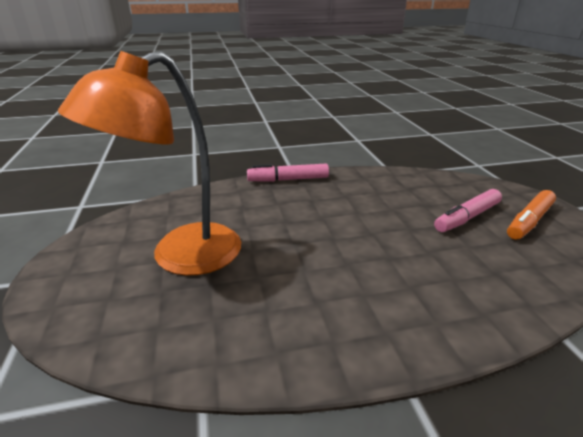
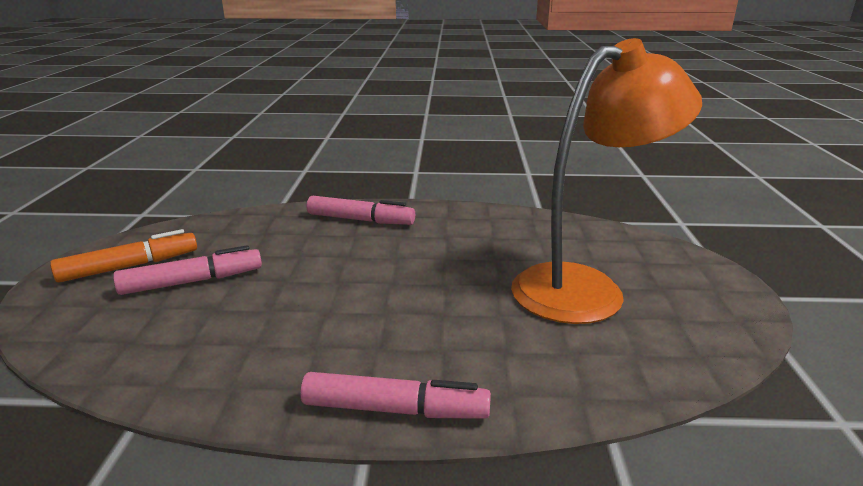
camera: 165 degrees left, 5 degrees down
(428, 313) = (360, 220): none -> pink marker

